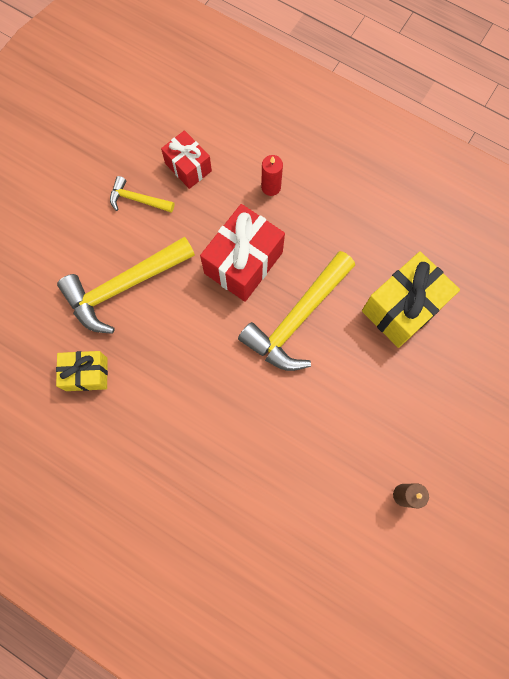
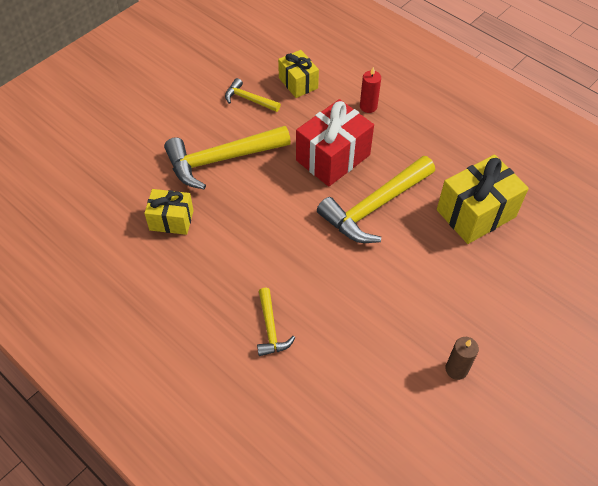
camera: 10 degrees right, 20 degrees down
(188, 167) = (298, 83): red gift -> yellow gift
(215, 484) = (270, 328): none -> yellow hammer

